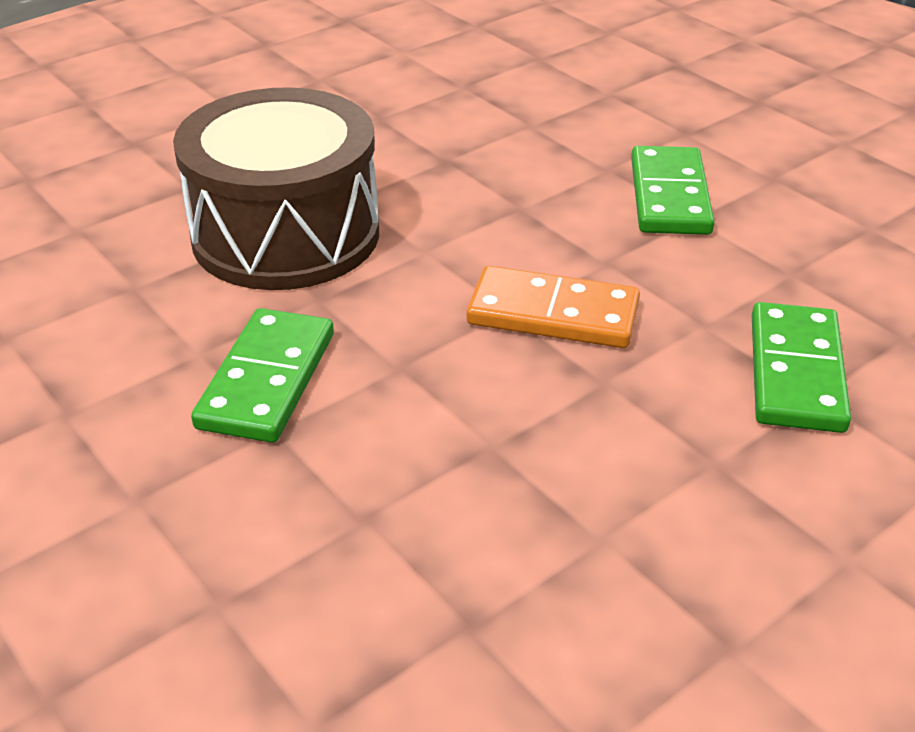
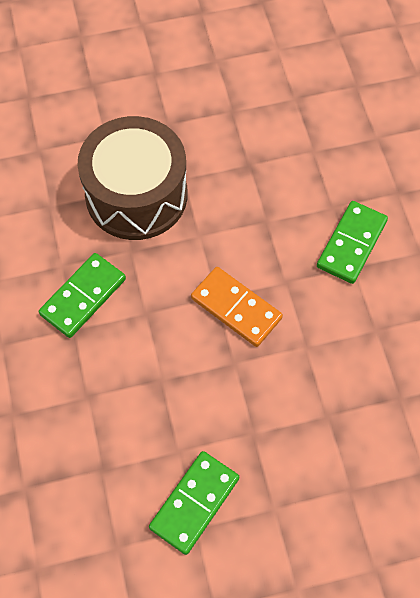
camera: 25 degrees right, 25 degrees up
(796, 372) = (328, 397): green domino -> green domino (194, 503)

